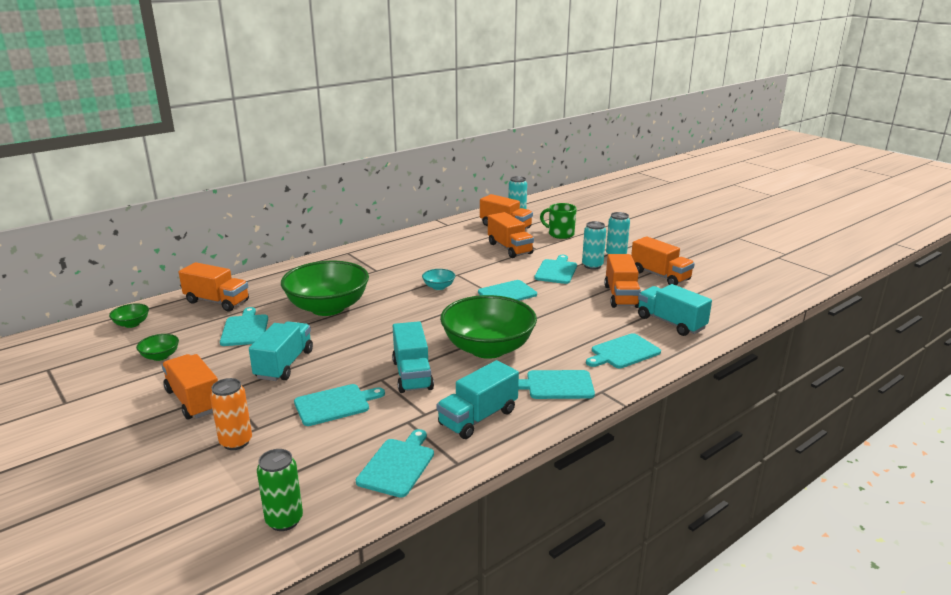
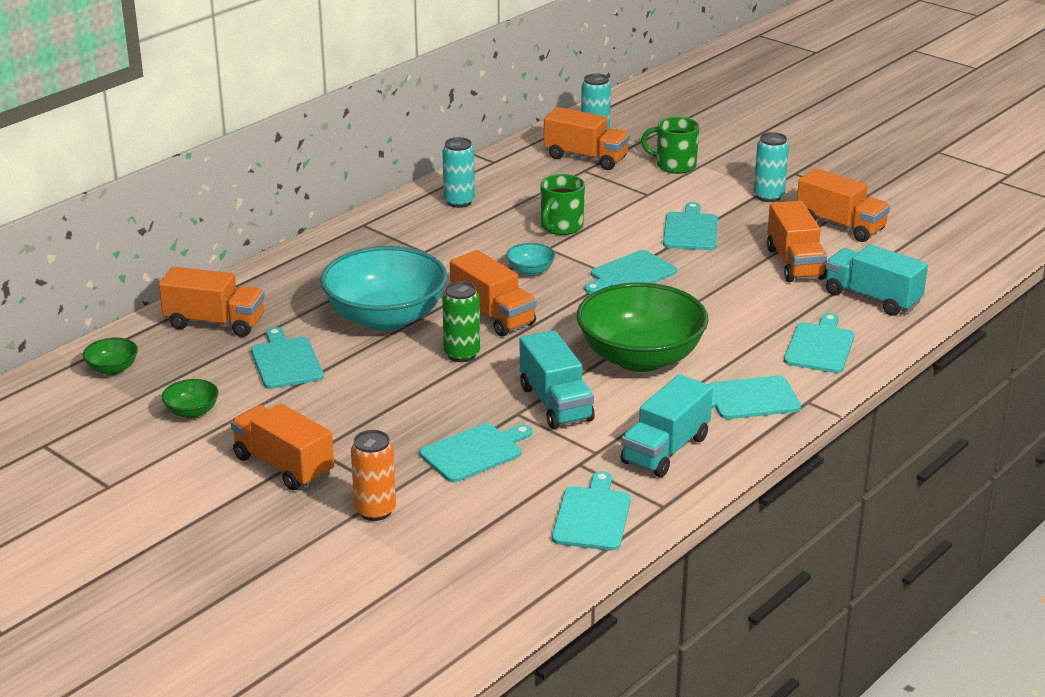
camera: 10 degrees left, 5 degrees up
(284, 364) = (374, 406): turquoise truck -> none
(284, 520) = (491, 589): green can -> green can (462, 354)
(328, 308) = (386, 318): green bowl -> turquoise bowl
(471, 263) = (561, 227): none -> green mug
(509, 248) = (608, 197): orange truck -> orange truck (493, 315)
(592, 266) = (739, 217): turquoise can -> turquoise can (459, 202)
(623, 352) = (820, 346): turquoise cutting board -> turquoise cutting board turned 150 degrees clockwise

